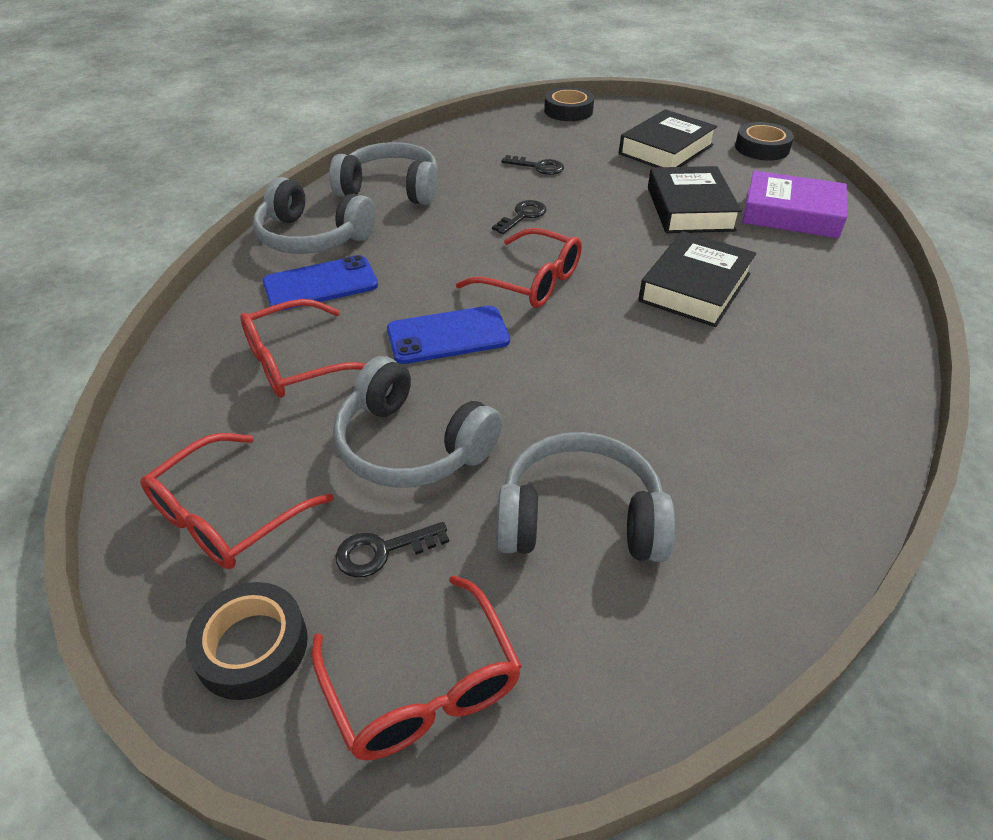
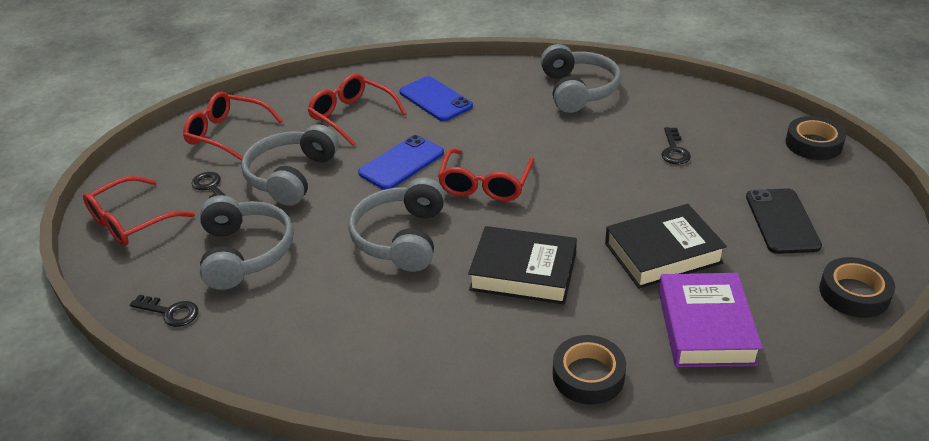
camera: 75 degrees right, 5 degrees down
(252, 646) = (151, 167): black tape -> black tape (588, 375)
(312, 237) = (490, 79): grey headphones -> grey headphones (402, 238)
(448, 335) = (402, 163): blue phone -> blue phone turned 75 degrees clockwise
(523, 216) = (580, 160): black key -> black key (170, 312)
(666, 149) = (782, 221): black book -> black phone

